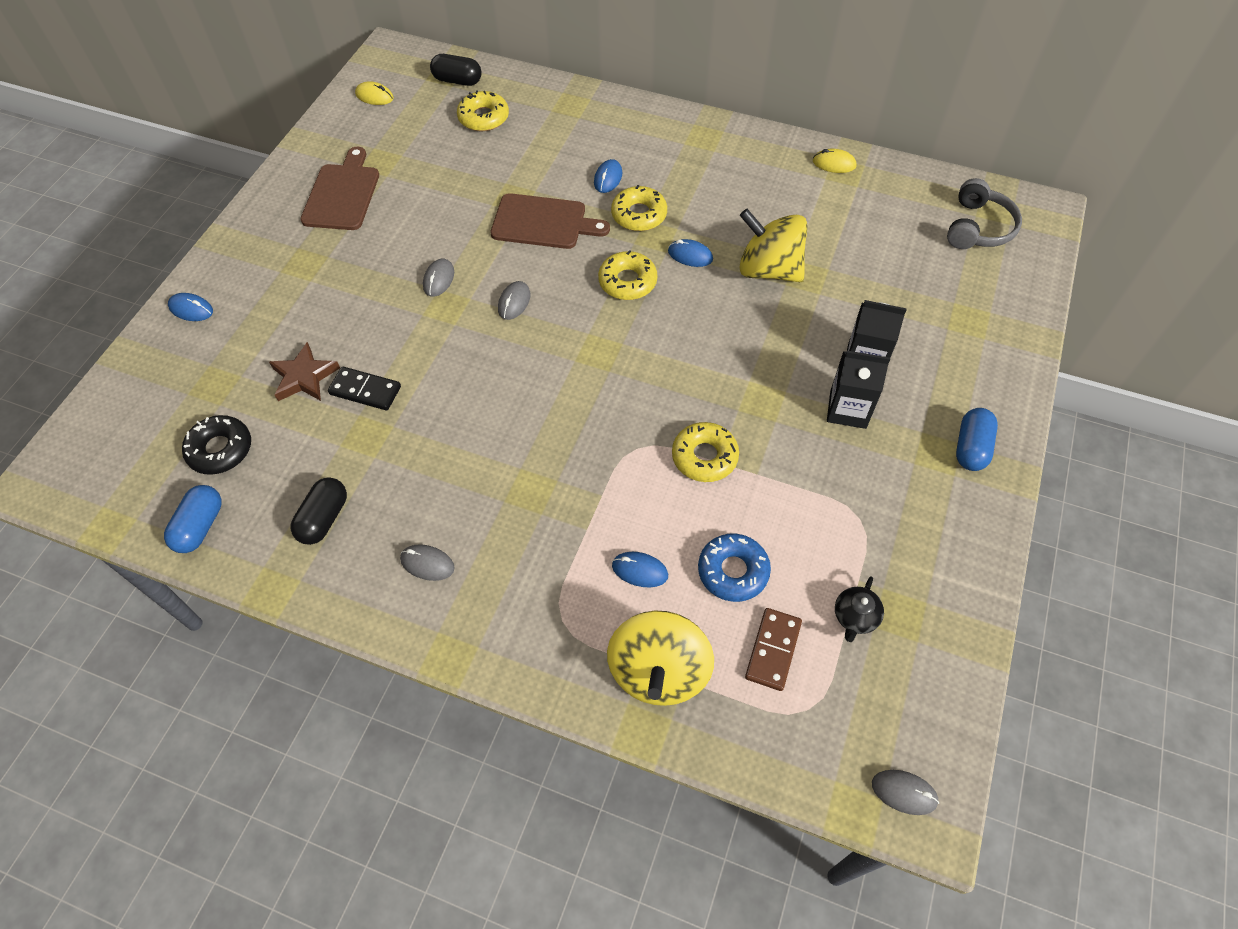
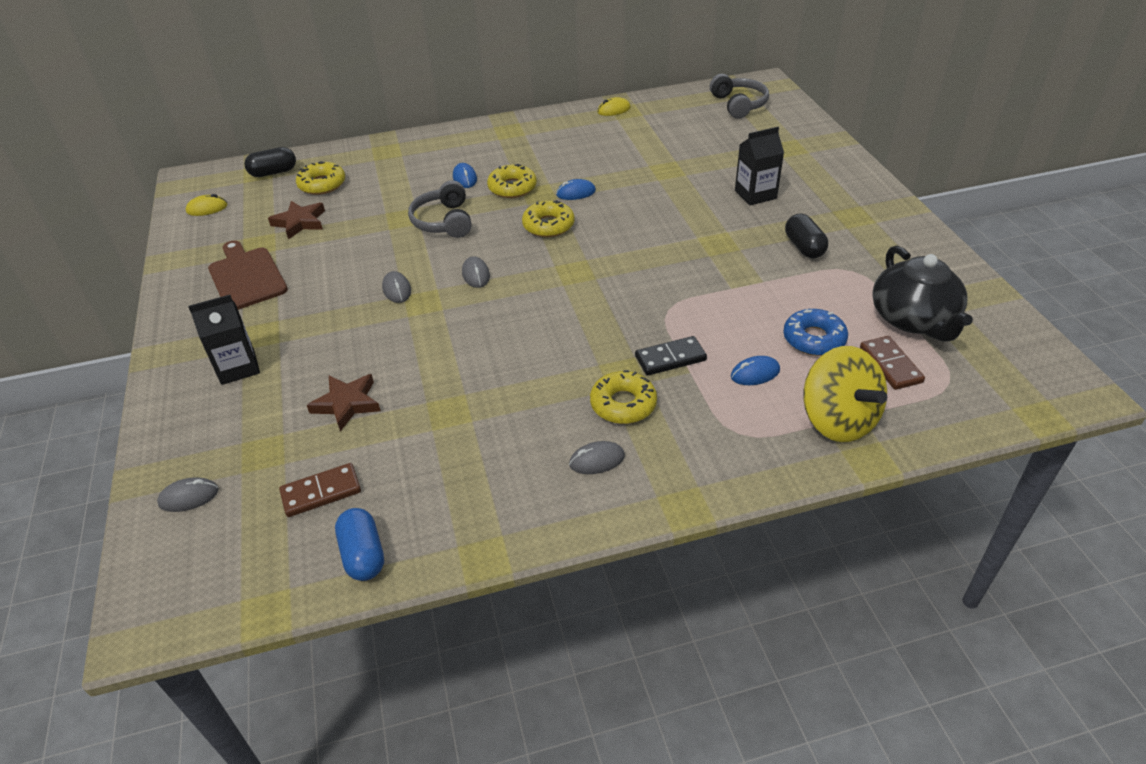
camera: 35 degrees left, 15 degrees down
(191, 309) = (178, 414): blue mouse -> none
(220, 450) = (321, 492): black donut -> brown domino
(324, 518) = (475, 483): black capsule -> black capsule (804, 247)
(365, 390) = (413, 384): black domino -> black domino (670, 358)
(429, 154) = (300, 222): none -> brown star
(543, 222) = (444, 221): brown cutting board -> grey headphones
(704, 457) = (719, 290): yellow donut -> yellow donut (623, 404)
(769, 270) = (638, 177): yellow spinning top -> none
(848, 409) = (776, 222): black carton -> black carton (238, 367)
(855, 617) = (913, 319): black teapot -> black teapot, size x2.21
(904, 792) = (1053, 389): grey mouse -> grey mouse (189, 497)
(971, 448) = (868, 205): blue capsule -> none

